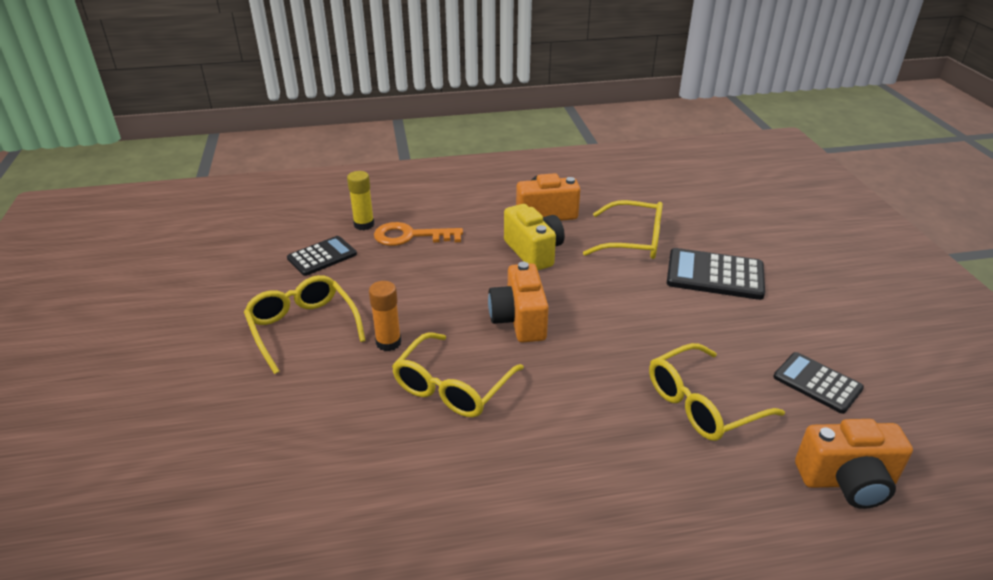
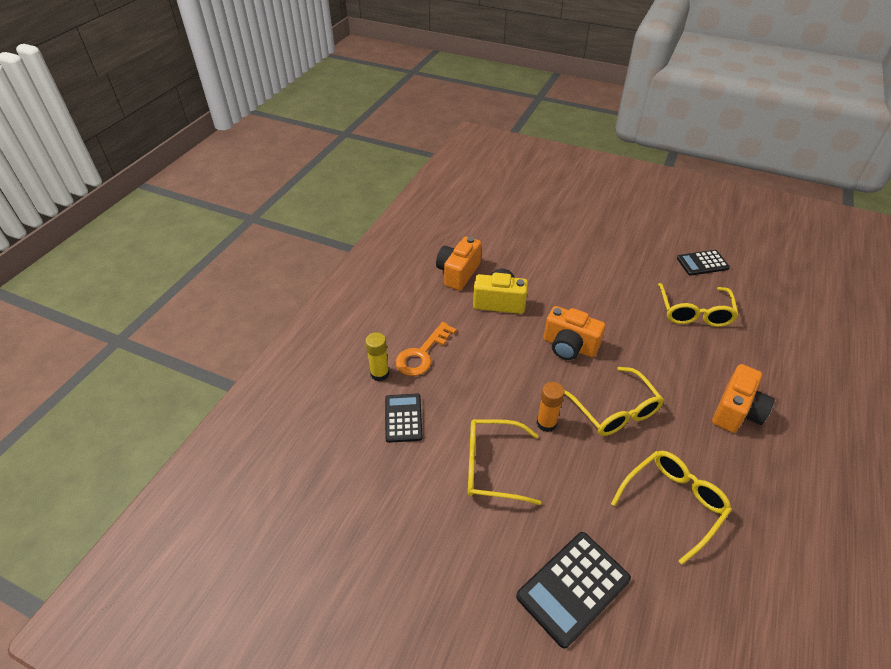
camera: 55 degrees left, 10 degrees up
(632, 241) = (525, 253): yellow glasses -> yellow glasses (672, 504)
(715, 275) = (587, 242): black calculator -> black calculator (573, 588)
(847, 481) = (773, 297): orange camera -> orange camera (736, 411)

